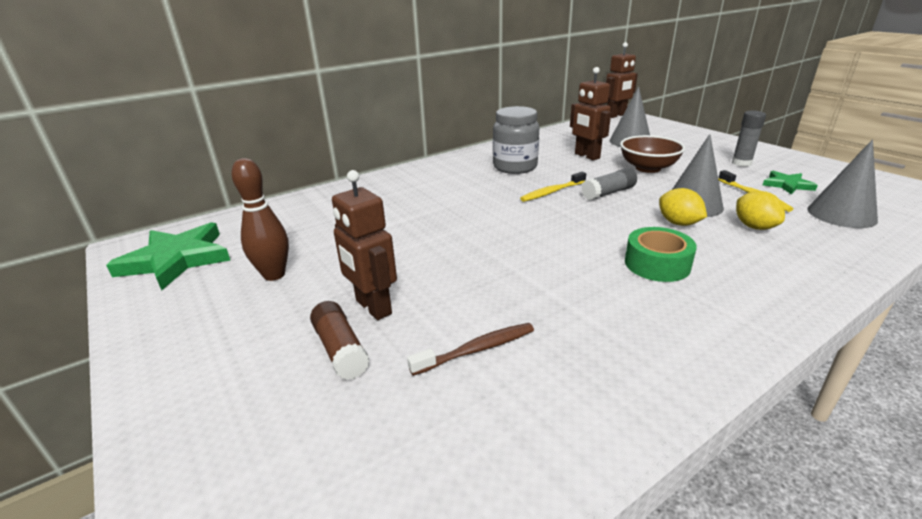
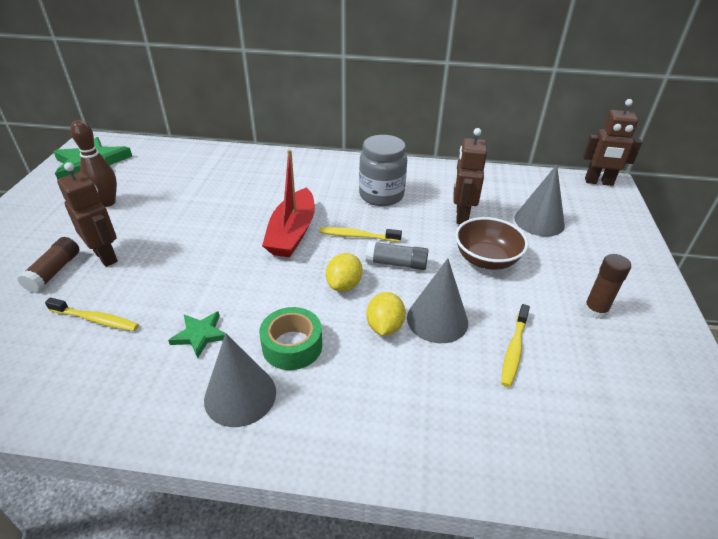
camera: 40 degrees right, 10 degrees up
(373, 307) = (106, 256): brown robot -> brown robot turned 135 degrees clockwise
(477, 350) = (96, 319): brown toothbrush -> yellow toothbrush
(504, 211) = (292, 233): none -> red boat
(741, 163) = (595, 310): grey glue stick -> brown glue stick
(754, 227) = (437, 375): yellow lemon -> yellow lemon (344, 285)
(787, 185) = (581, 363): green star -> green star (200, 335)
(841, 214) = (553, 427): grey cone -> grey cone (240, 395)

